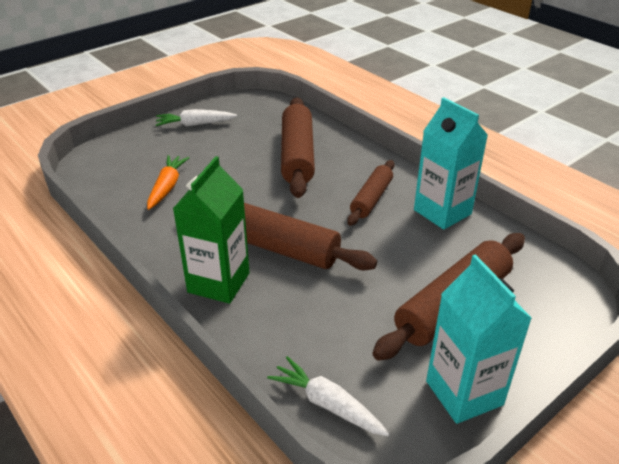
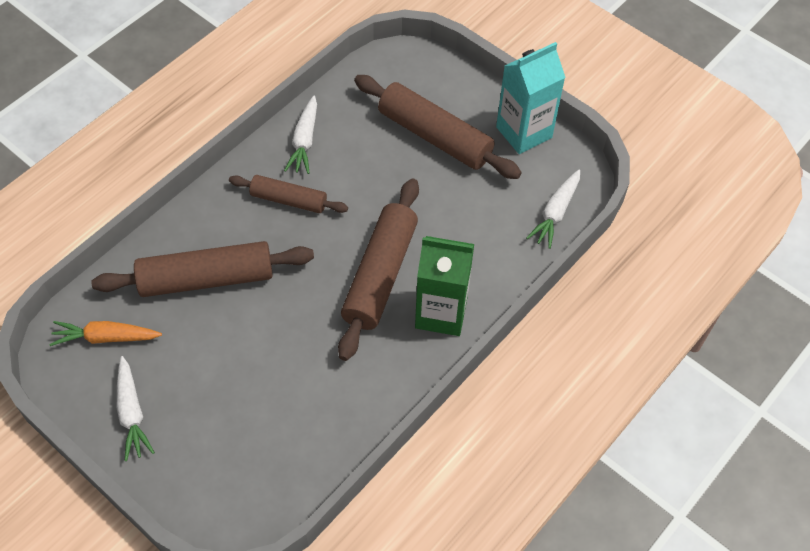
camera: 100 degrees left, 20 degrees up
(167, 187) = (288, 404): orange carrot -> orange carrot (106, 337)
(442, 212) = (304, 141): turquoise carton -> white carrot

